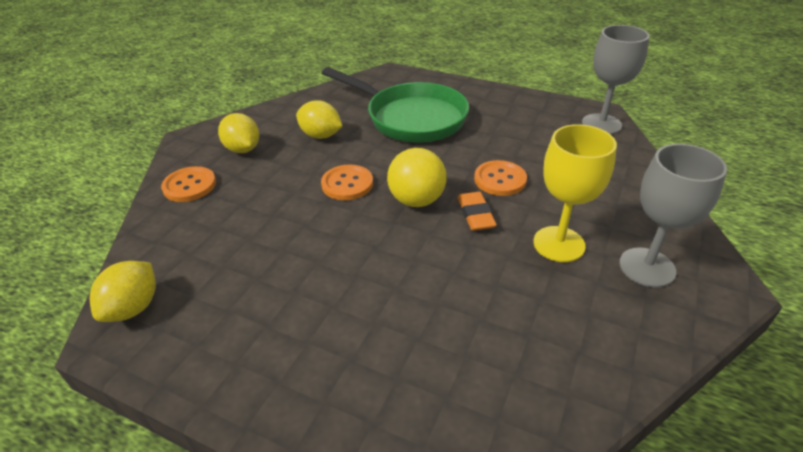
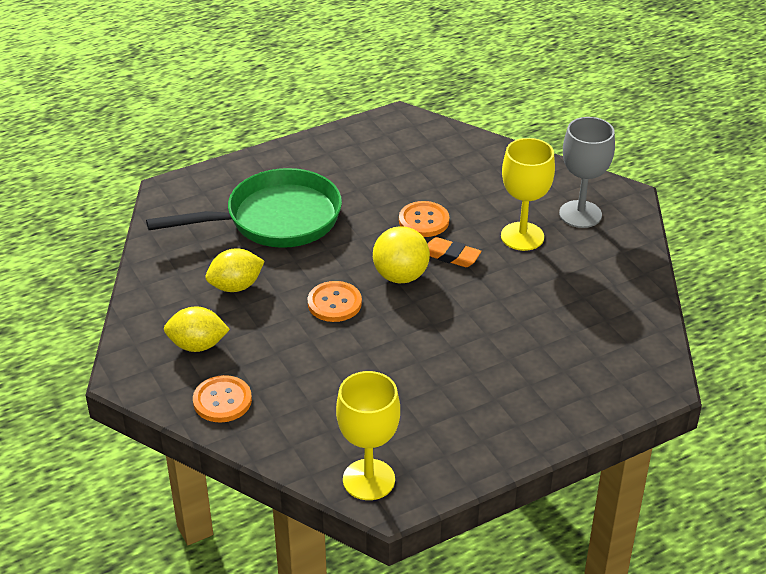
camera: 55 degrees left, 0 degrees up
(133, 308) = (369, 479): yellow lemon -> yellow goblet
(601, 124) = (415, 128): grey goblet -> none

